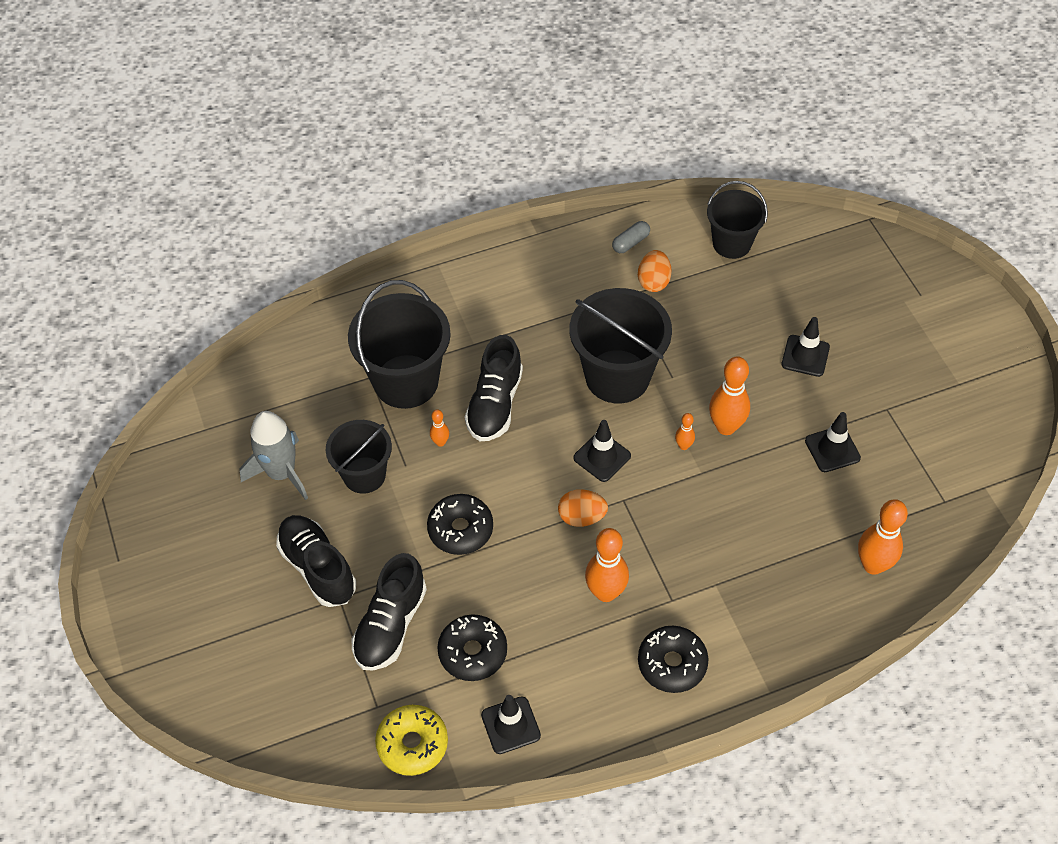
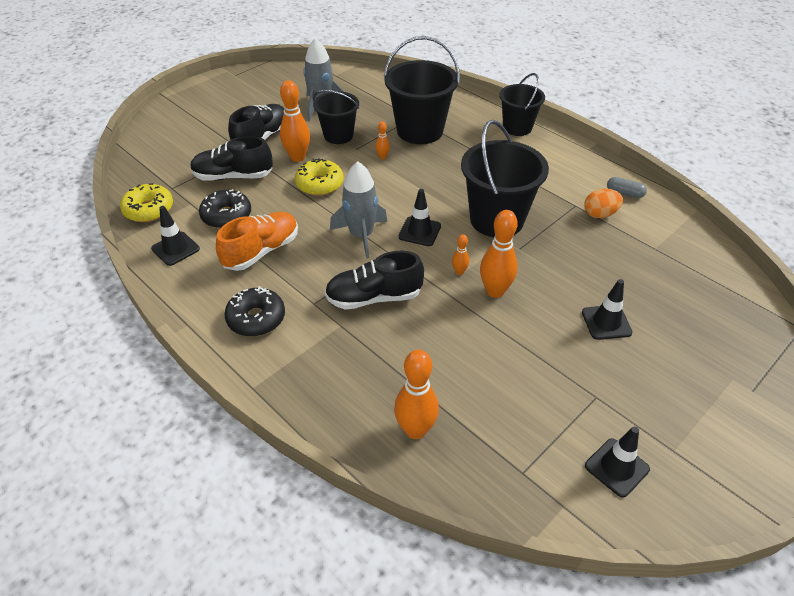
camera: 65 degrees right, 10 degrees down
(460, 529) = (319, 184): black donut -> yellow donut
(495, 404) = (429, 171): black shoe -> black shoe (374, 297)
(560, 629) = (261, 251): none -> orange shoe
(581, 517) = (361, 236): orange egg -> grey rocket
(605, 592) = (303, 265): orange bowling pin -> orange bowling pin (297, 157)
(731, 243) = (679, 246): black bucket -> black bucket (517, 127)
(832, 449) = (521, 367): black traffic cone -> black traffic cone (616, 467)

